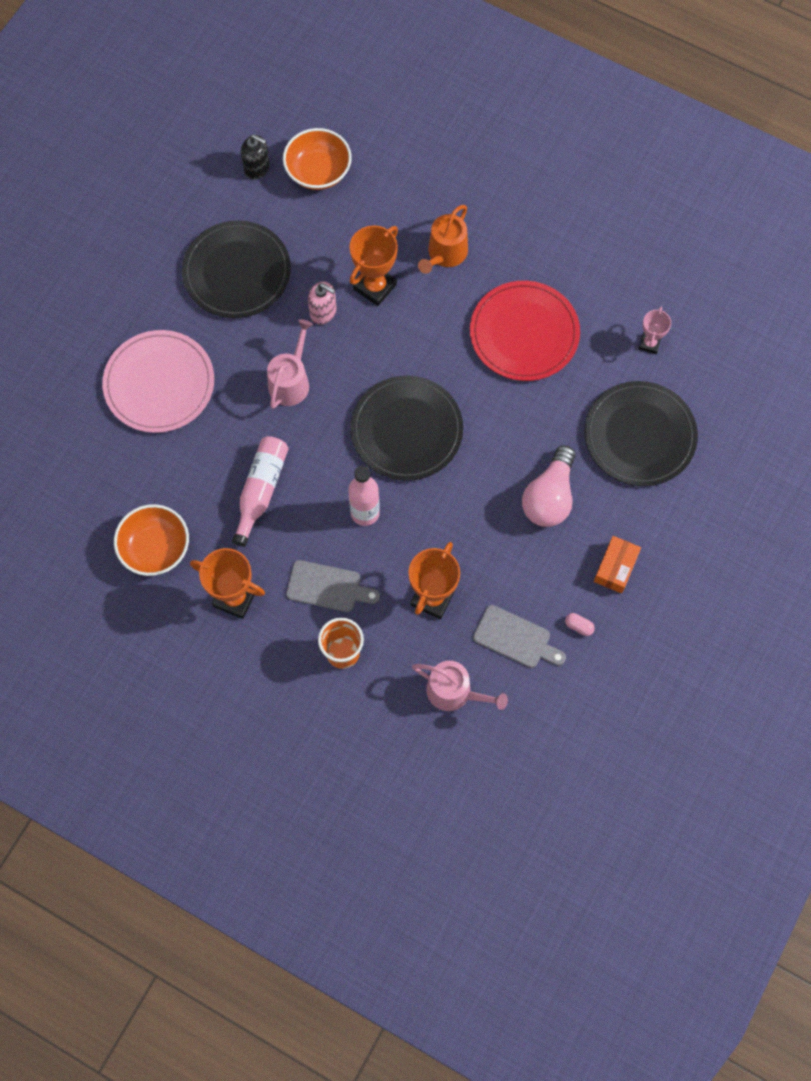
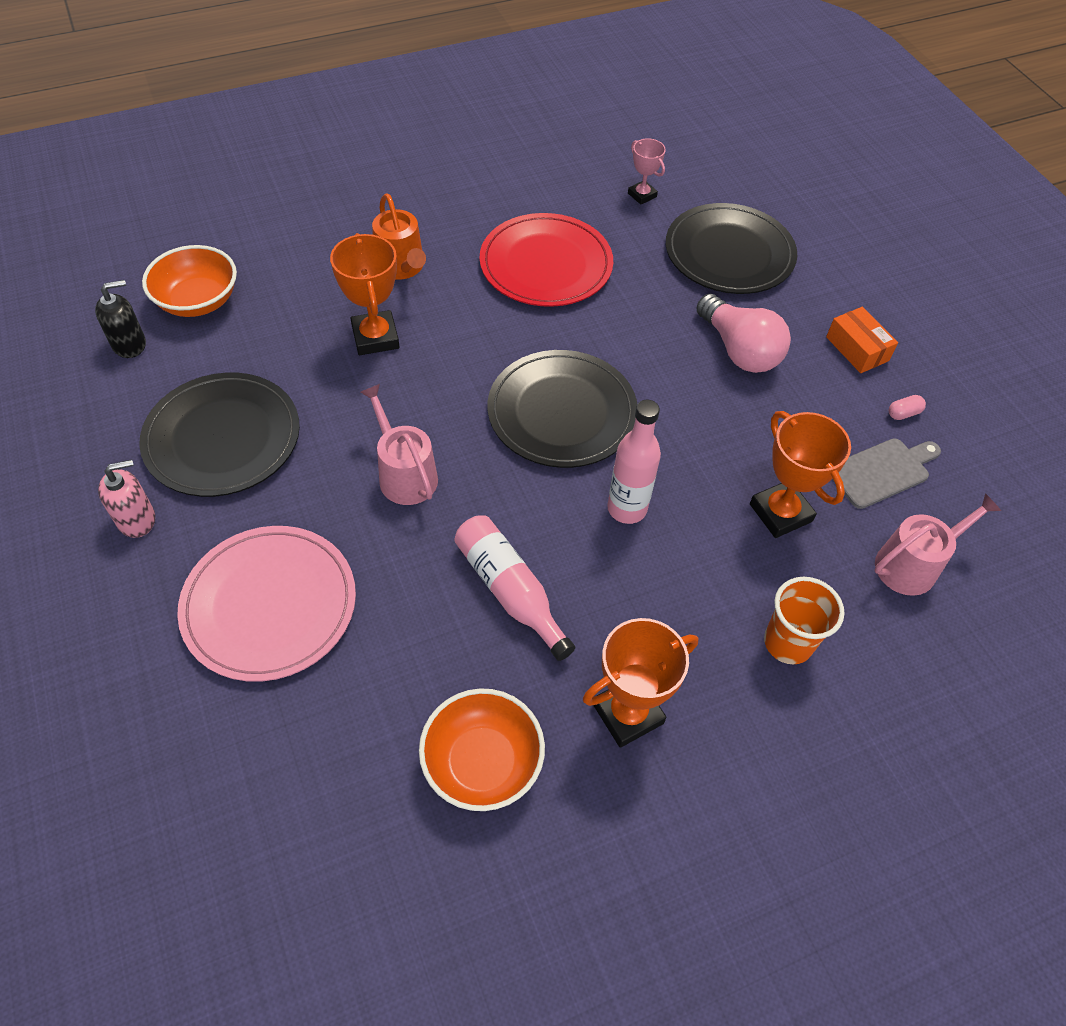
camera: 55 degrees left, 15 degrees down
(323, 312) = (355, 395): pink soap dispenser -> pink soap dispenser (137, 519)
(328, 587) = (691, 603): grey cutting board -> none

